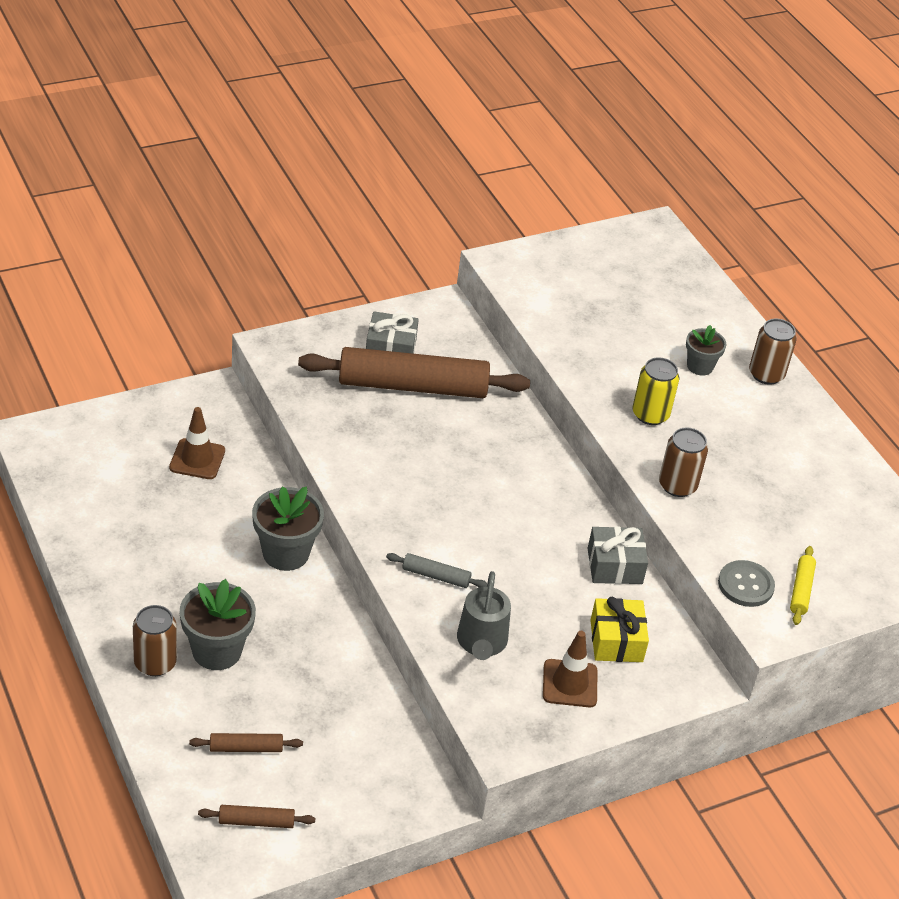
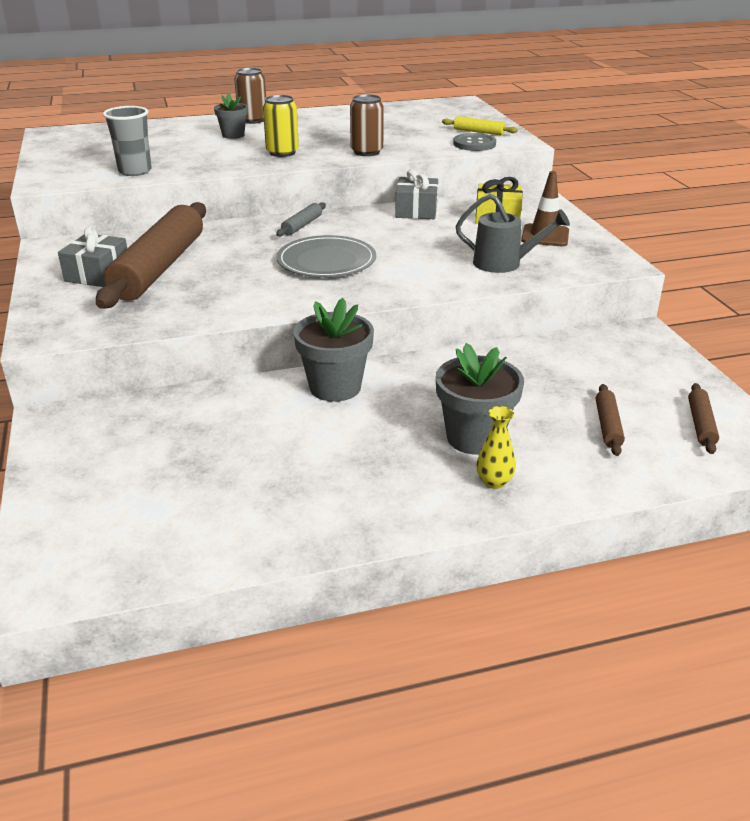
camera: 75 degrees left, 10 degrees down
(155, 663) = (494, 482): brown can -> yellow vase
(197, 459) = (165, 437): brown traffic cone -> none
(436, 576) = (422, 275): grey rolling pin -> grey rolling pin (302, 225)
(454, 501) = (326, 261): none -> grey plate
(553, 314) = (135, 171): none -> grey cup

